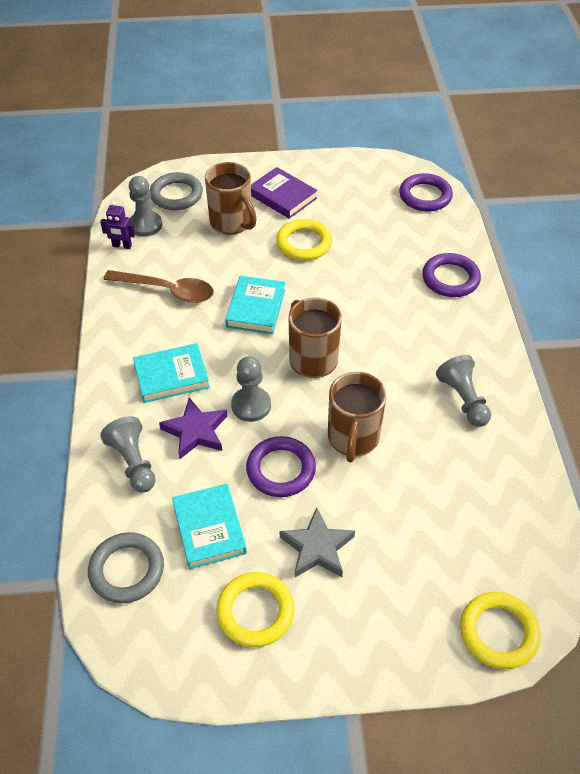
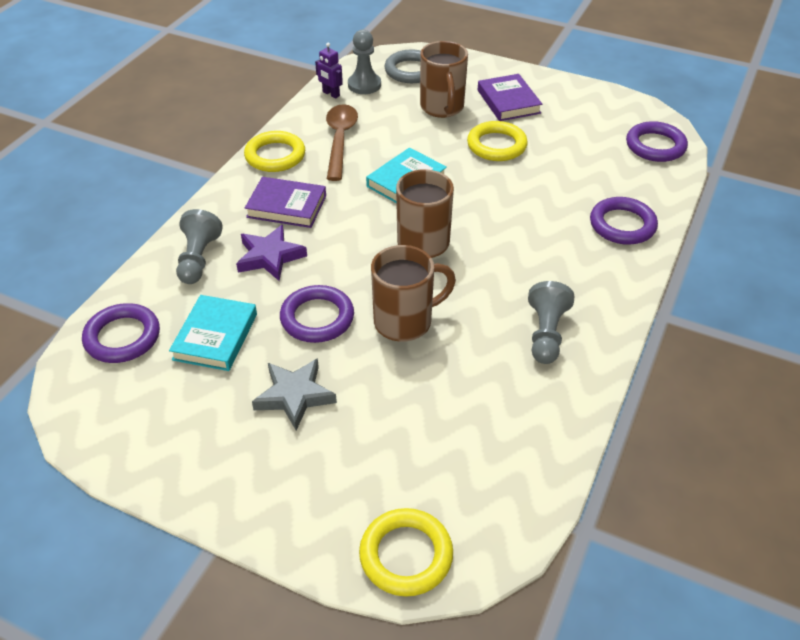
camera: 30 degrees right, 5 degrees down
(127, 570) = (122, 337): grey ring -> purple ring
(167, 290) = (340, 140): brown spoon -> brown spoon turned 135 degrees counterclockwise
(171, 376) = (286, 206): turquoise book -> purple book
(251, 405) = (335, 256): grey pawn -> none
(255, 611) = (196, 420): yellow ring -> yellow ring (275, 156)
(353, 439) = (405, 321): brown mug -> brown mug turned 150 degrees counterclockwise

